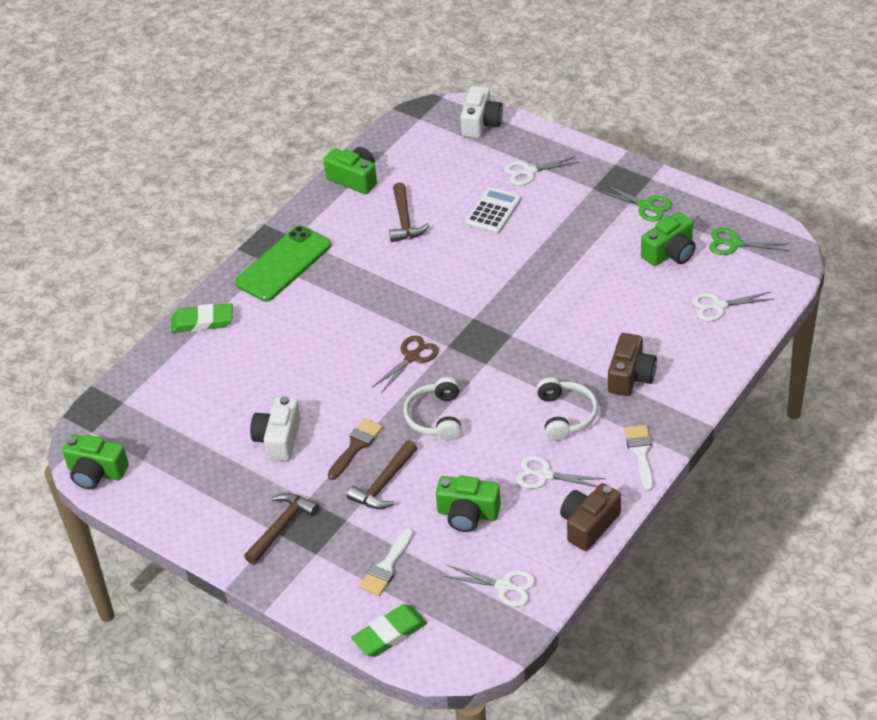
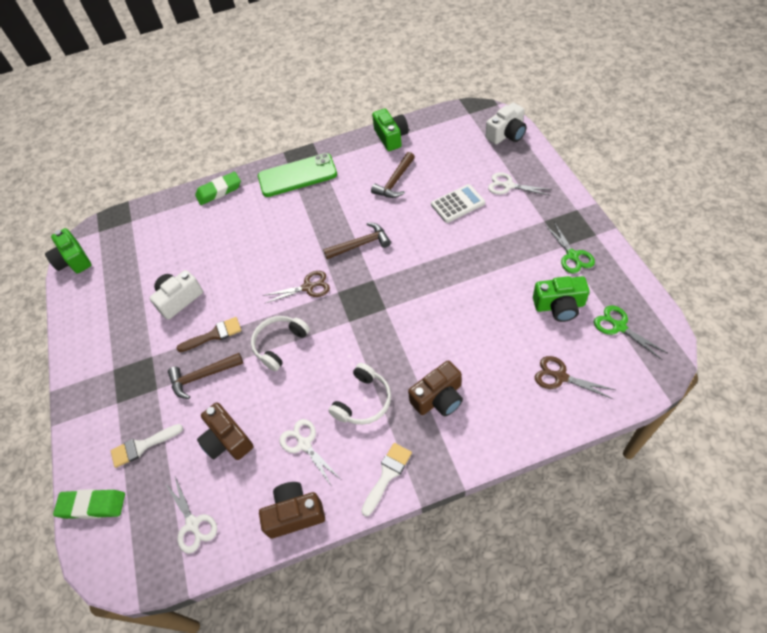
camera: 40 degrees right, 10 degrees up
(202, 322) = (219, 191): green eraser -> green eraser turned 60 degrees counterclockwise
(281, 527) = (119, 368): brown hammer -> brown hammer (361, 244)
(468, 514) = (227, 440): green camera -> brown camera
(718, 306) = (560, 377): white scissors -> brown scissors

